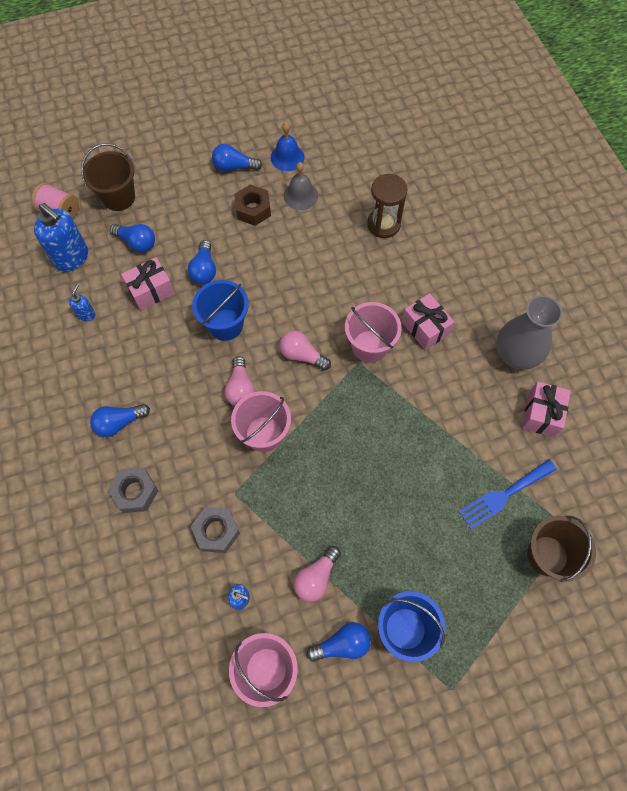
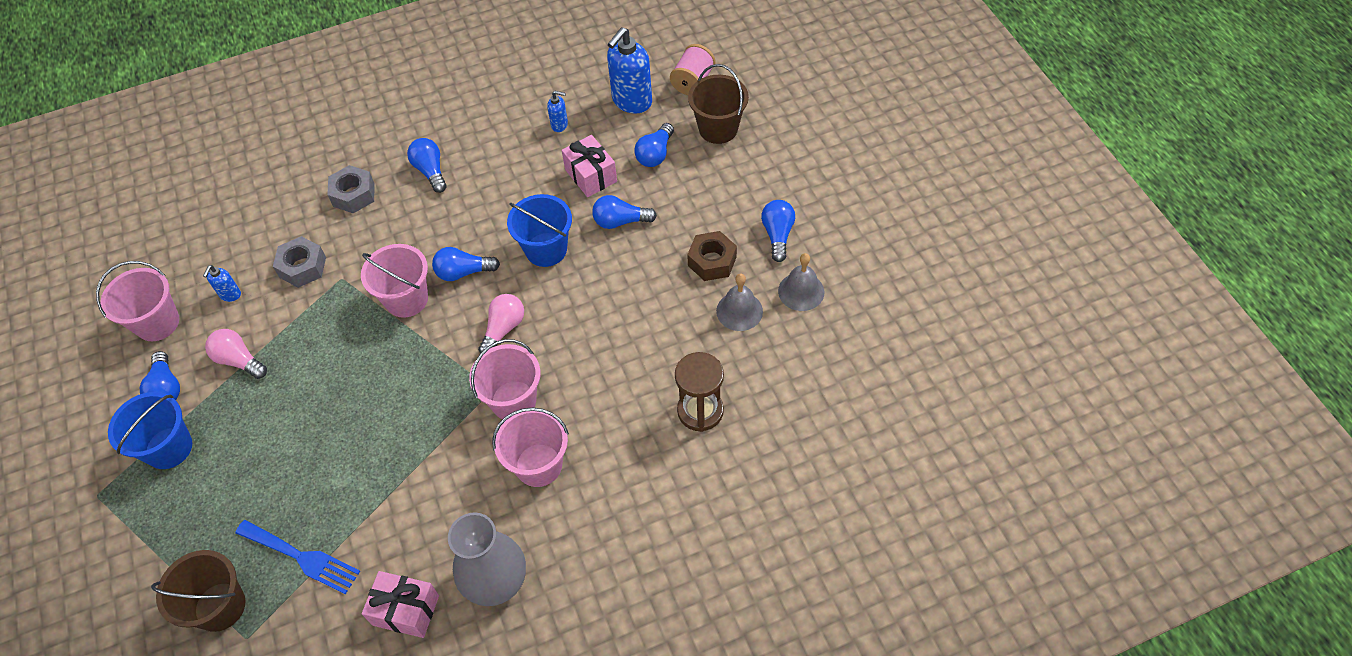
camera: 90 degrees right, 10 degrees down
(240, 388) = (463, 272): pink light bulb -> blue light bulb
(287, 157) = (801, 291): blue bell -> grey bell
(425, 328) = (538, 465): pink gift -> pink bucket
(504, 495) = (302, 557): blue fork -> blue fork turned 150 degrees clockwise

